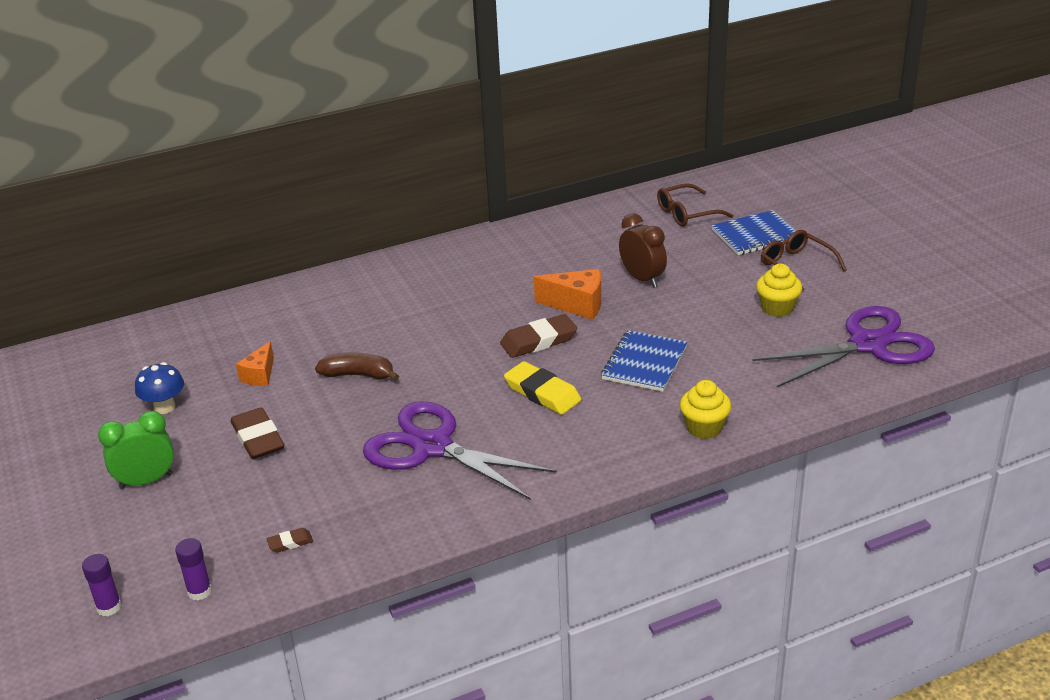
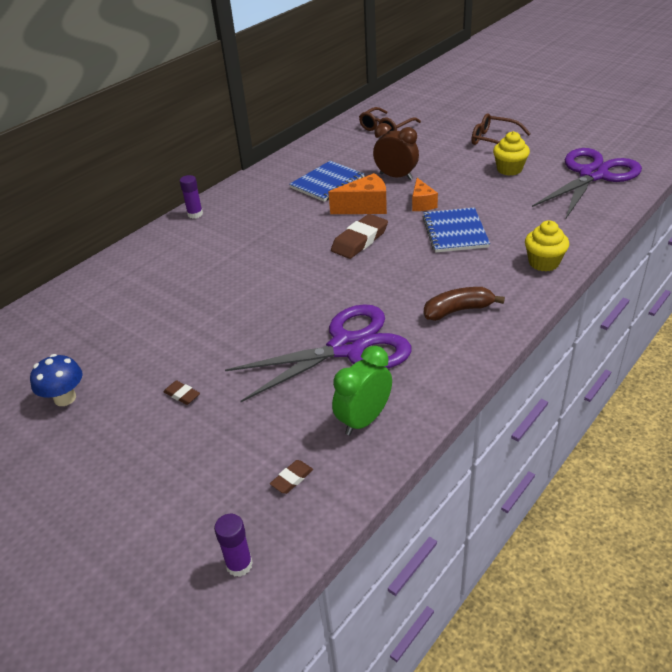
camera: 25 degrees left, 5 degrees up
(109, 607) = (152, 624): purple glue stick -> purple glue stick (195, 214)
(146, 481) = (97, 474): green clock -> green clock (364, 420)
(258, 438) = (182, 395): brown eraser -> brown eraser, size x0.49
(260, 375) = (140, 340): orange cheese -> orange cheese (422, 204)
(358, 375) = (232, 311): brown banana -> brown banana (458, 310)
(432, 446) = (347, 347): purple scissors -> purple scissors turned 150 degrees clockwise
(542, 393) = (399, 277): yellow eraser -> none
(755, 235) = (447, 129): blue notebook -> blue notebook (327, 183)

